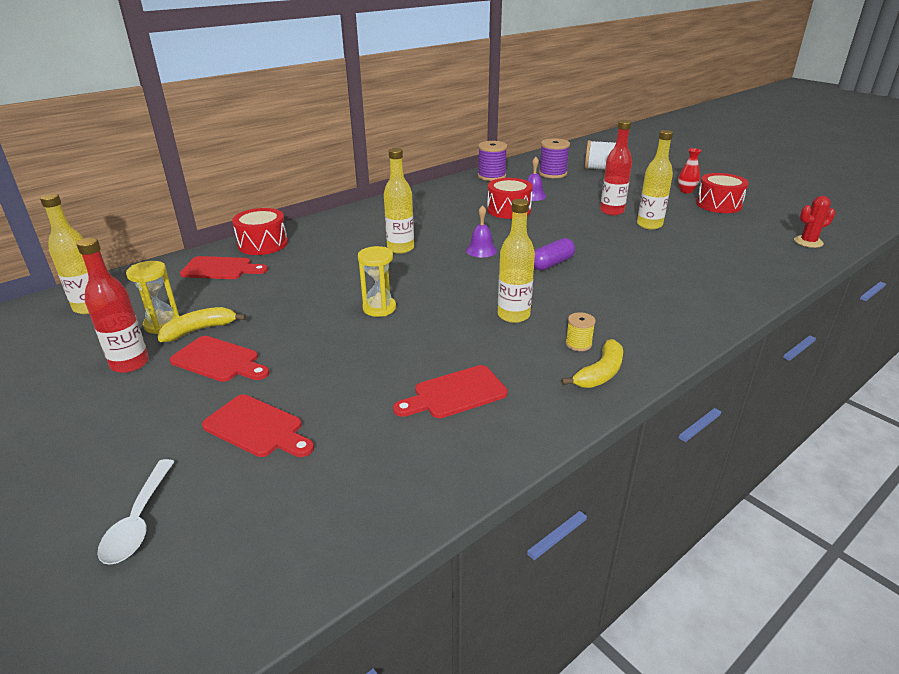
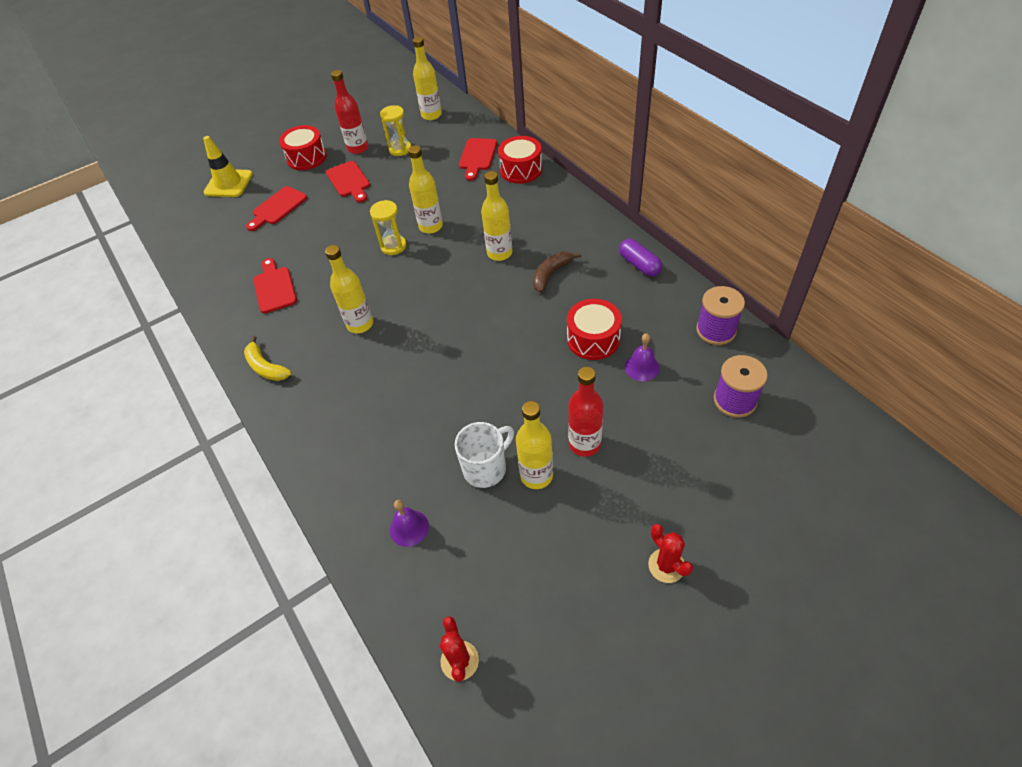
camera: 100 degrees right, 20 degrees up
(139, 521) = (228, 183): white spoon -> yellow traffic cone
(199, 330) = (388, 166): yellow banana -> none
(219, 360) = (349, 181): red cutting board -> red cutting board turned 60 degrees counterclockwise
(347, 287) = (431, 226): none -> yellow bottle
(432, 226) = (551, 274): none -> brown banana
(481, 250) = (487, 310): purple bell -> purple bell (409, 528)
(552, 263) = (448, 362): purple capsule -> purple capsule (639, 265)
(578, 344) = (306, 360): yellow spool -> none
(600, 169) = (765, 467): white spool -> none
(655, 242) = (486, 468): none -> white mug
(686, 191) = (666, 565): red vase -> red cactus
(718, 204) = (606, 593): red drum -> red drum (306, 157)

